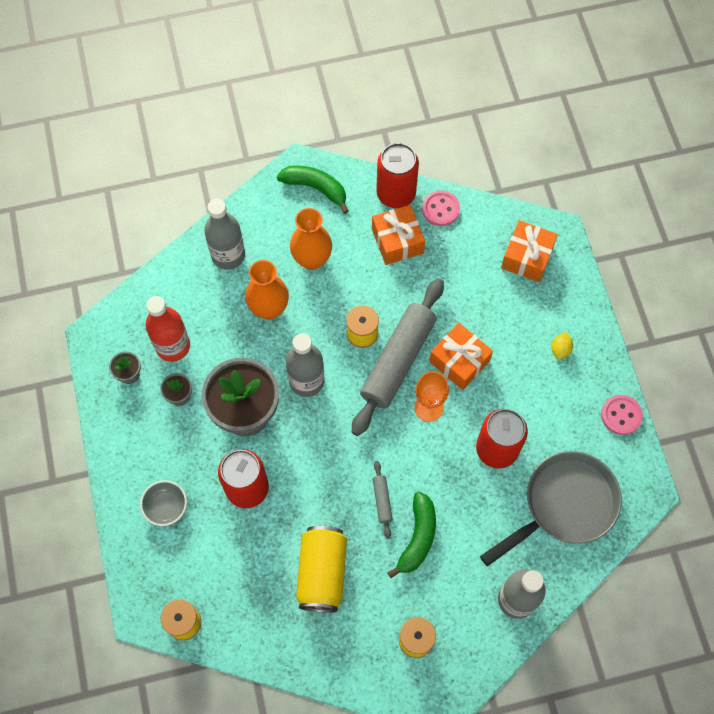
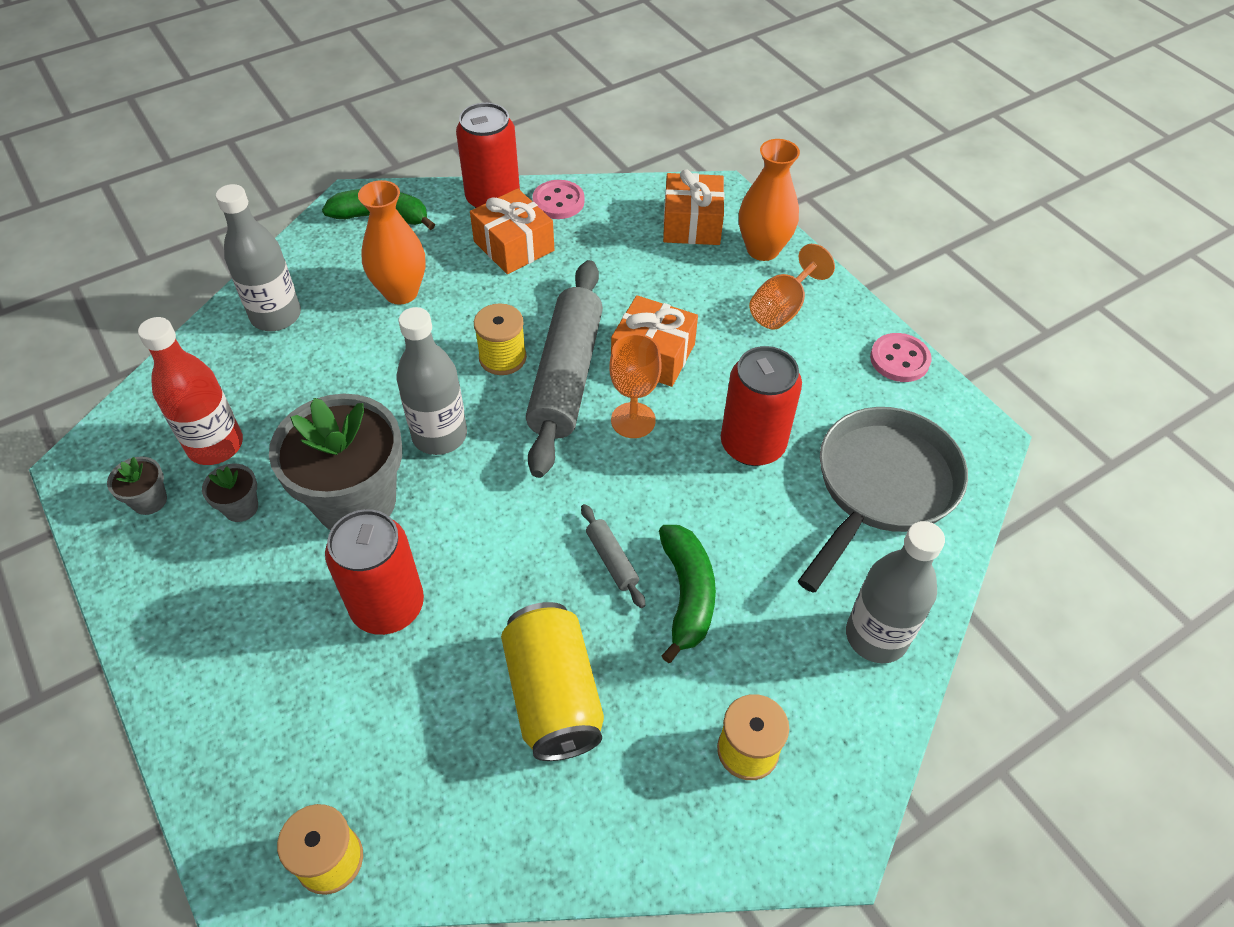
camera: 20 degrees left, 15 degrees down
(166, 507) = (253, 675): grey bowl -> none
(269, 308) = (355, 362): orange vase -> orange vase (762, 249)
(560, 349) = (782, 308): yellow lemon -> orange goblet

